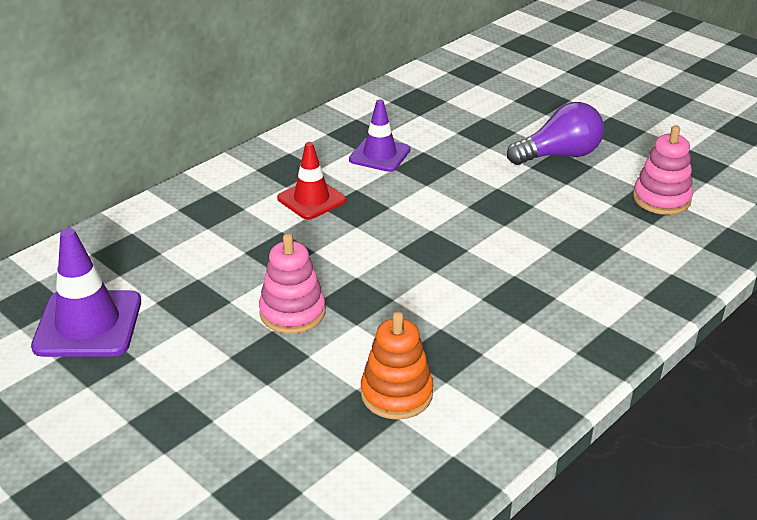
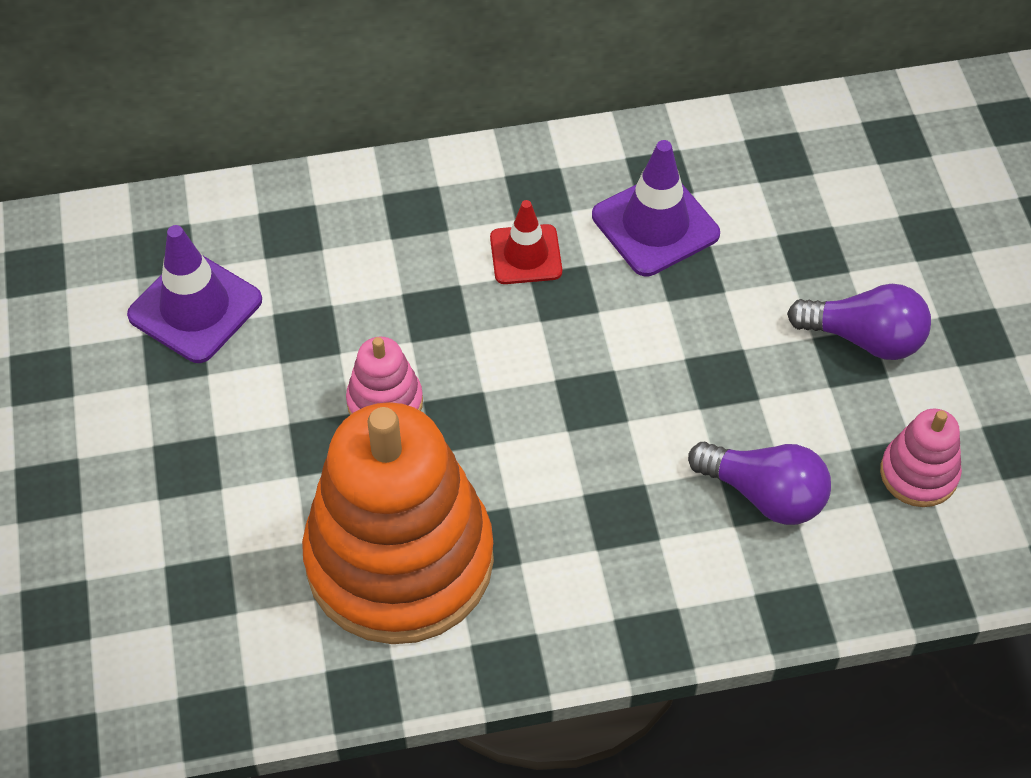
camera: 35 degrees right, 20 degrees up
(379, 155) = (655, 225): purple traffic cone -> purple traffic cone, size x1.51
(396, 394) = (400, 560): orange stacking toy -> orange stacking toy, size x2.33
(591, 246) = (764, 494): none -> purple light bulb

